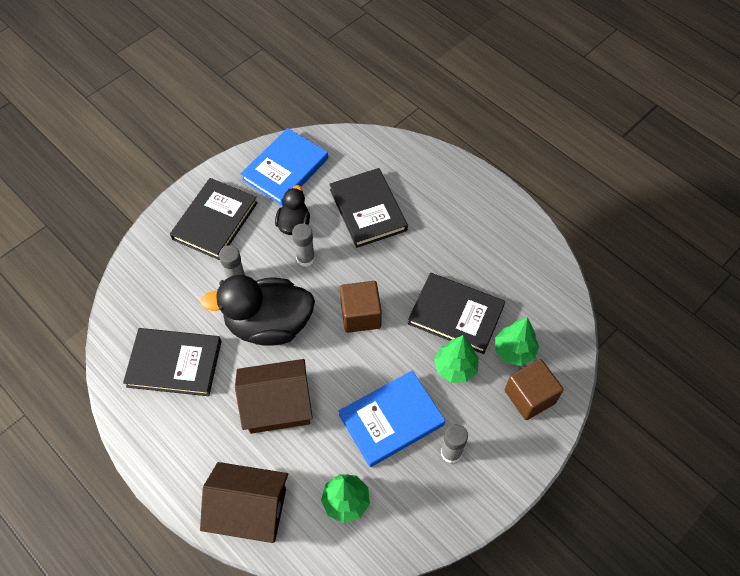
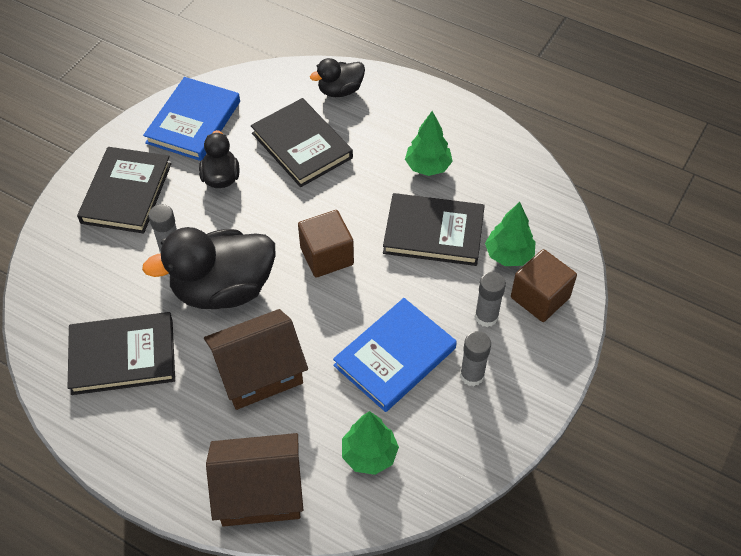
camera: 15 degrees left, 5 degrees down
(305, 258) = (245, 210): grey glue stick -> grey glue stick (486, 317)
(414, 166) = (340, 90): none -> black duck
(455, 368) = (449, 286): green tree -> green tree (428, 167)

